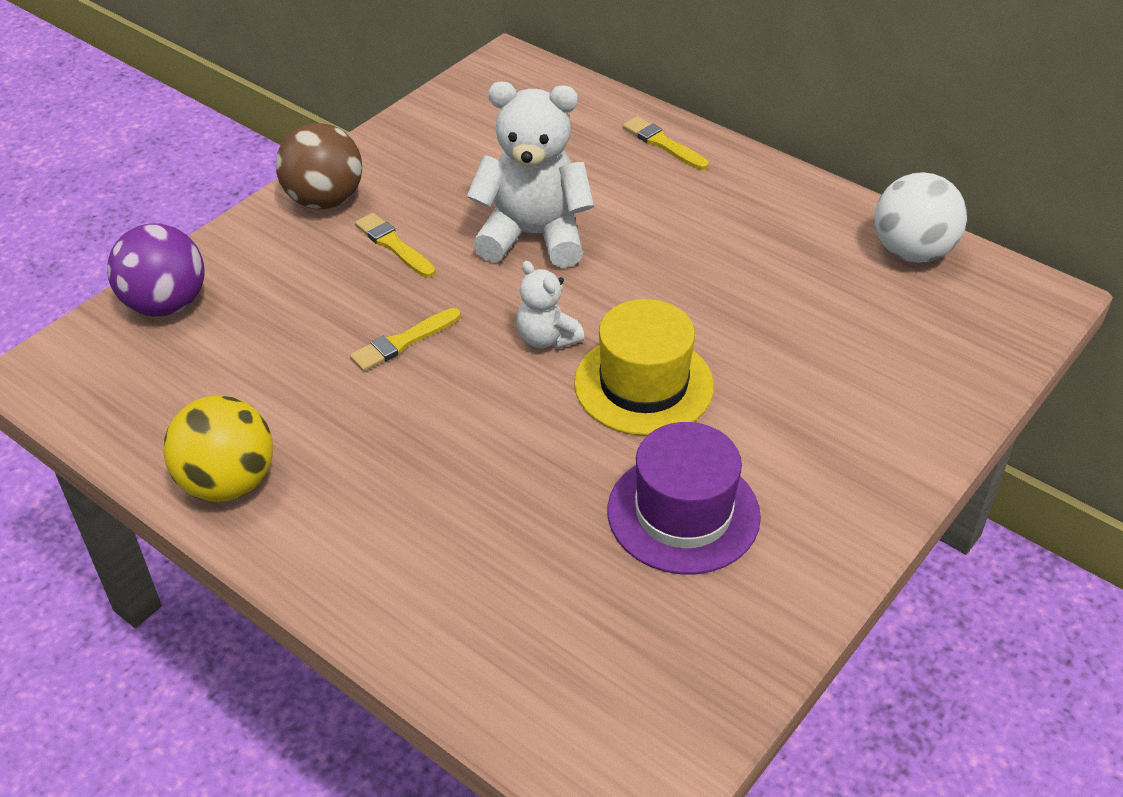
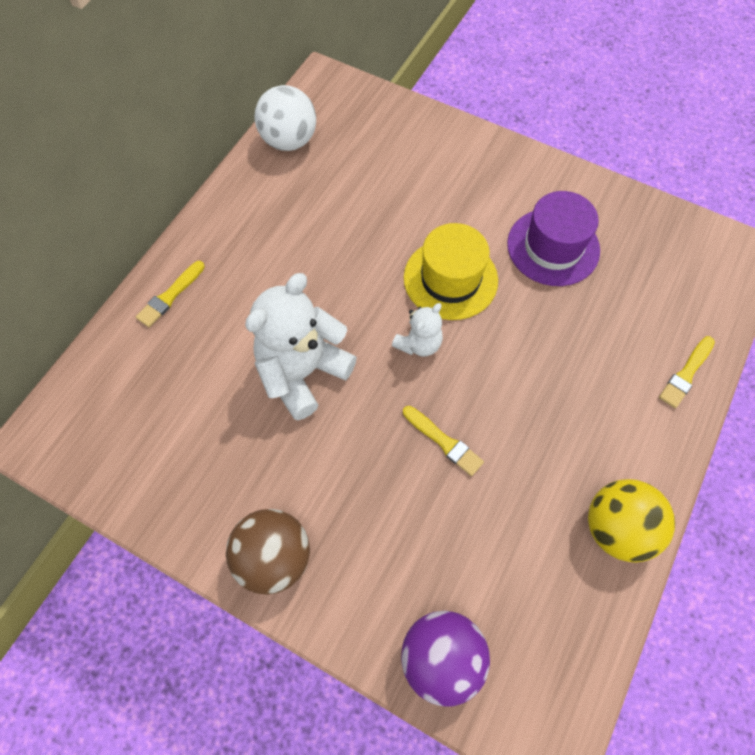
camera: 100 degrees left, 20 degrees up
(394, 245) = (329, 478): yellow brush -> yellow brush (686, 374)
(533, 236) = (303, 372): white teddy bear -> white teddy bear turned 45 degrees clockwise

